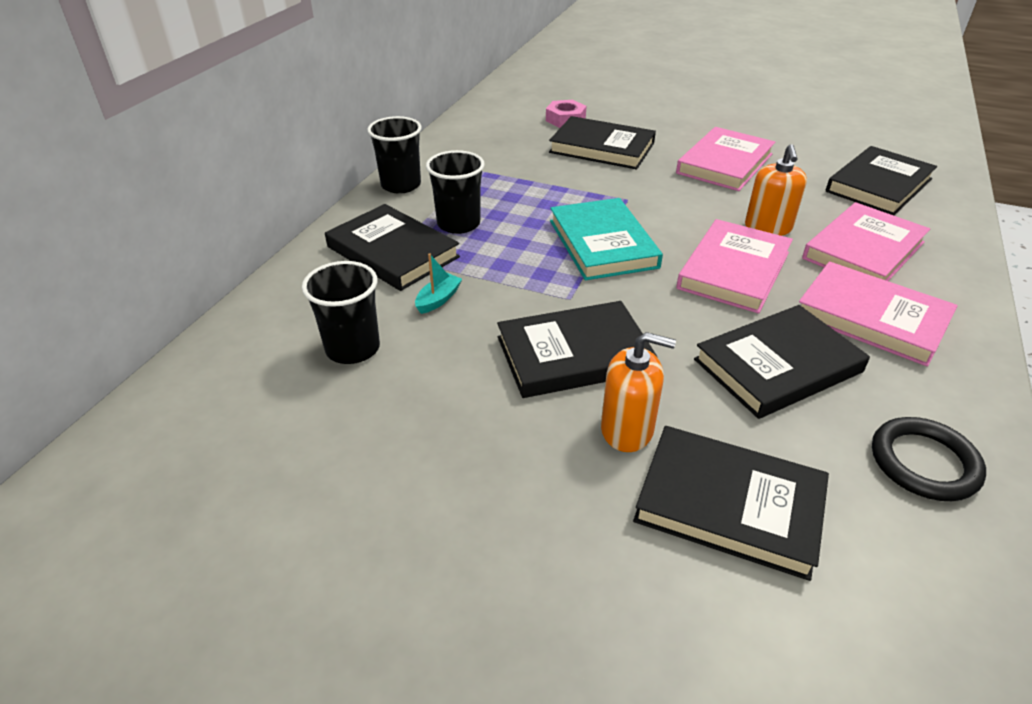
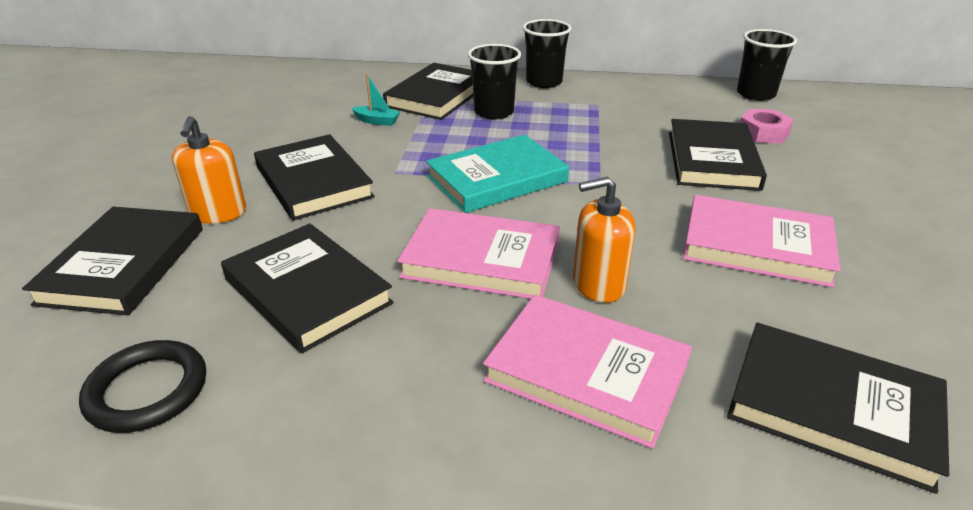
camera: 75 degrees right, 5 degrees down
(353, 348) = (311, 104): black cup -> black cup (755, 94)
(871, 317) = (414, 369): pink book -> none

